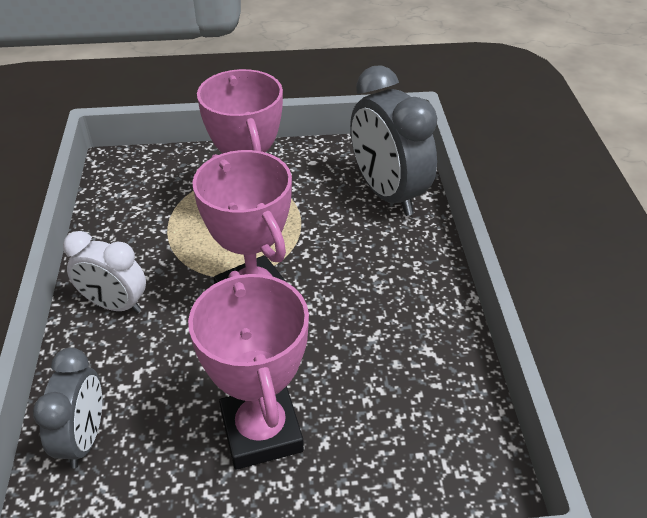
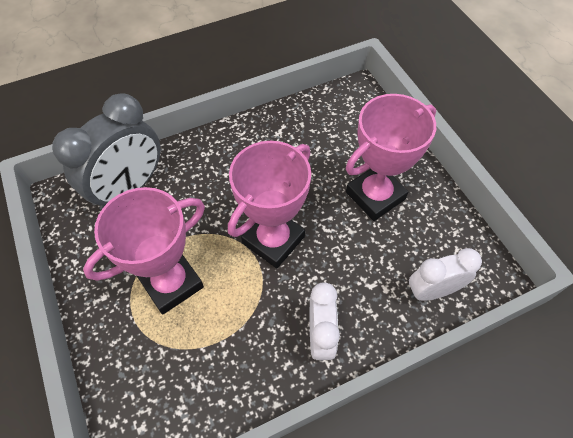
camera: 110 degrees left, 15 degrees up
(84, 438) = (432, 290): grey clock -> white clock

